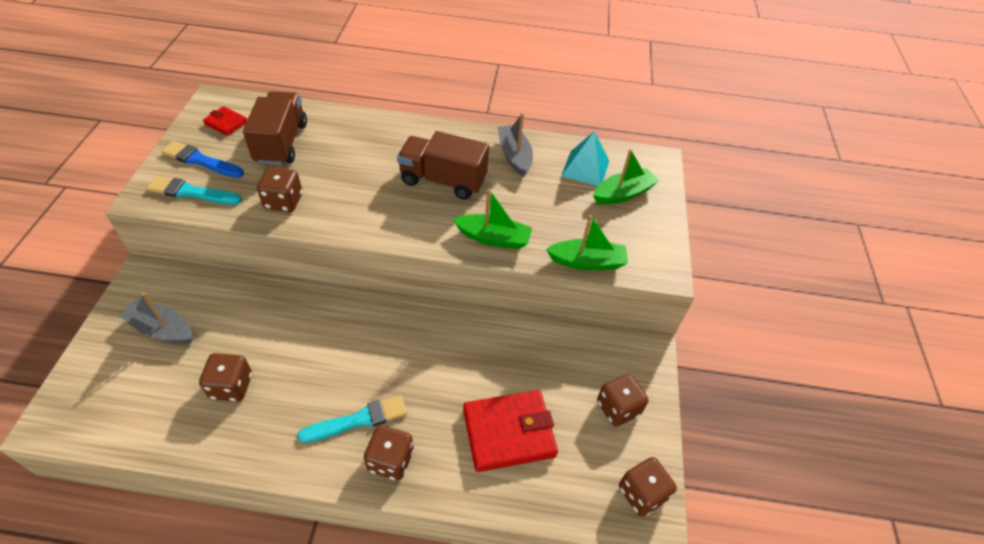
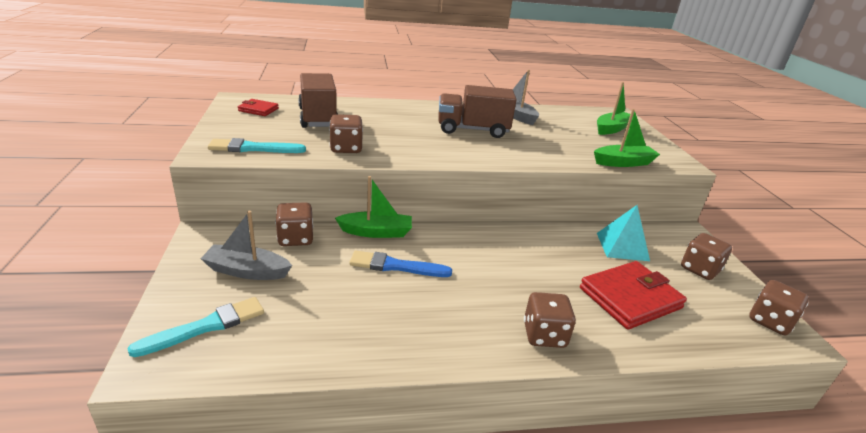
camera: 15 degrees left, 20 degrees down
(201, 161) = (249, 130): blue brush -> blue brush (396, 266)
(231, 386) = (347, 304): brown dice -> brown dice (295, 238)
(358, 420) = (491, 310): turquoise brush -> turquoise brush (205, 327)
(493, 238) = (541, 156): green boat -> green boat (376, 232)
(585, 168) = (573, 119): turquoise pyramid -> turquoise pyramid (622, 246)

